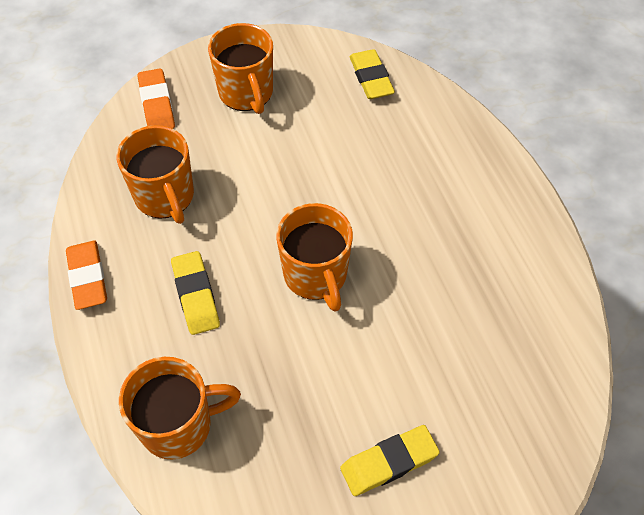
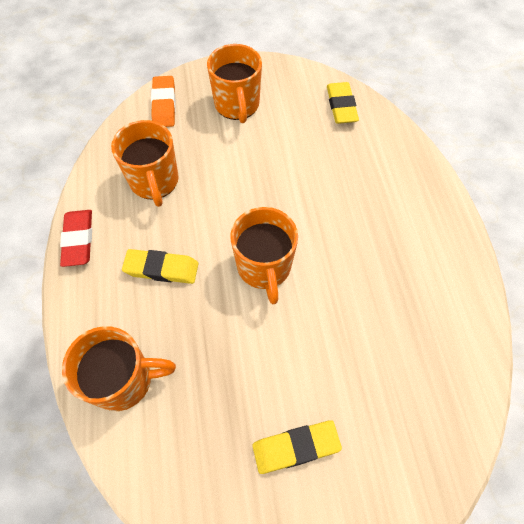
camera: 10 degrees right, 5 degrees up
(88, 277) = (79, 240): orange eraser -> red eraser
(196, 295) = (161, 269): yellow eraser -> yellow eraser turned 75 degrees counterclockwise

